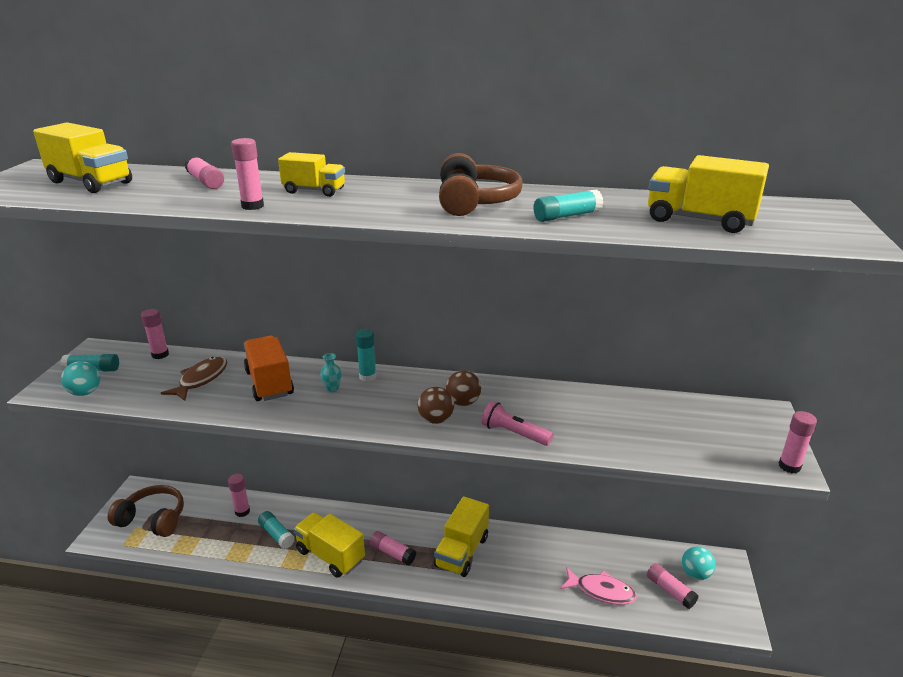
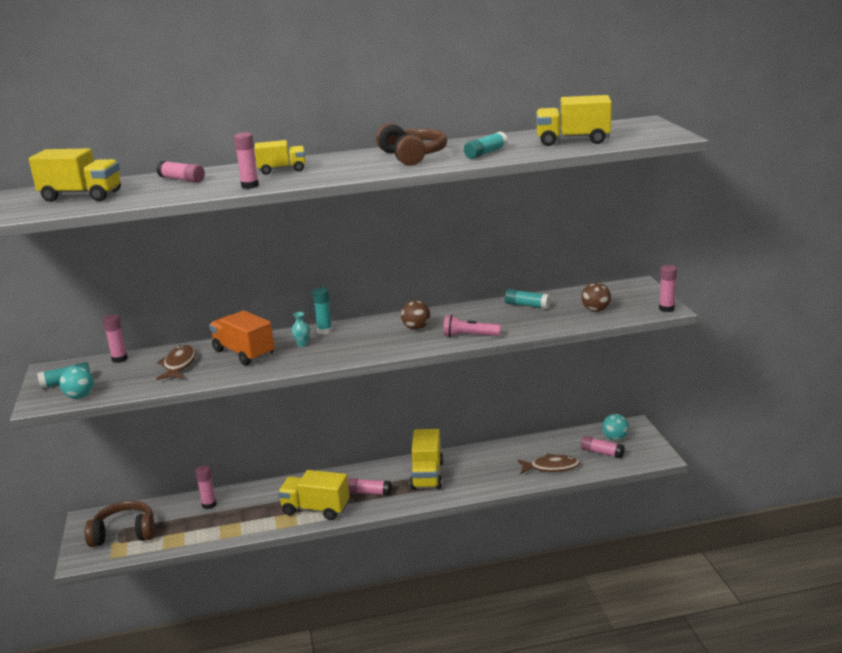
camera: 20 degrees left, 5 degrees down
(276, 534) = (255, 510): turquoise glue stick -> turquoise glue stick (527, 305)
(436, 419) = (404, 342): brown ball -> brown ball (596, 310)
(601, 591) = (551, 467): pink fish -> brown fish

